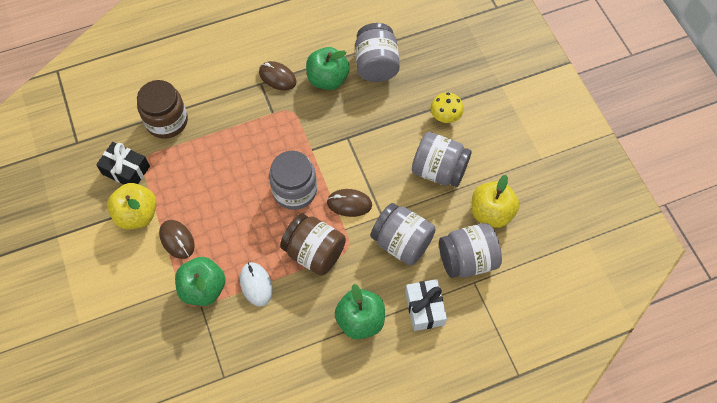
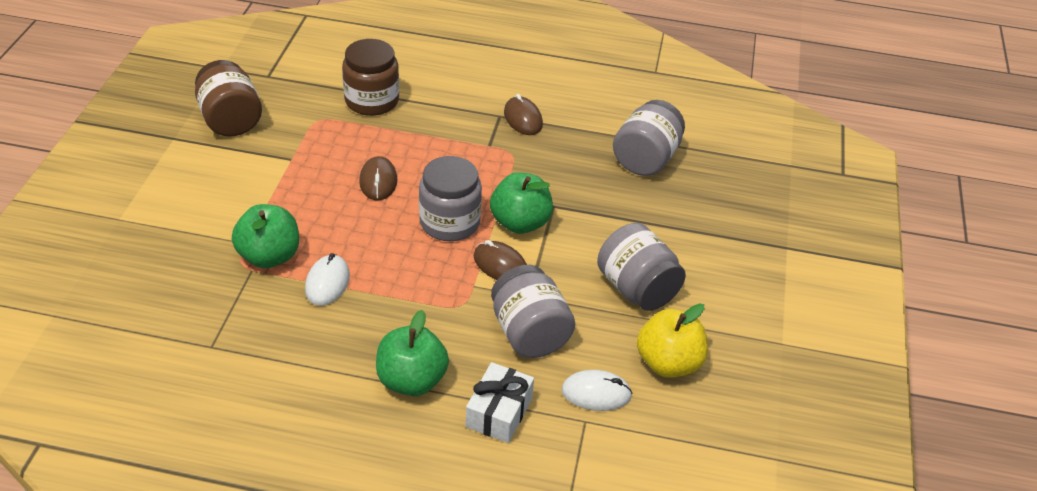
camera: 30 degrees right, 20 degrees down
(126, 170) = (292, 119): black gift -> none
(137, 215) = (266, 160): yellow apple -> none
(177, 240) = (284, 201): brown mouse -> brown mouse (378, 181)
(314, 252) = (418, 288): brown jar -> brown jar (230, 120)
(328, 79) = (577, 146): green apple -> green apple (520, 223)
(445, 117) = (689, 243): yellow mushroom -> none
(467, 260) = (596, 393): grey jar -> white mouse

